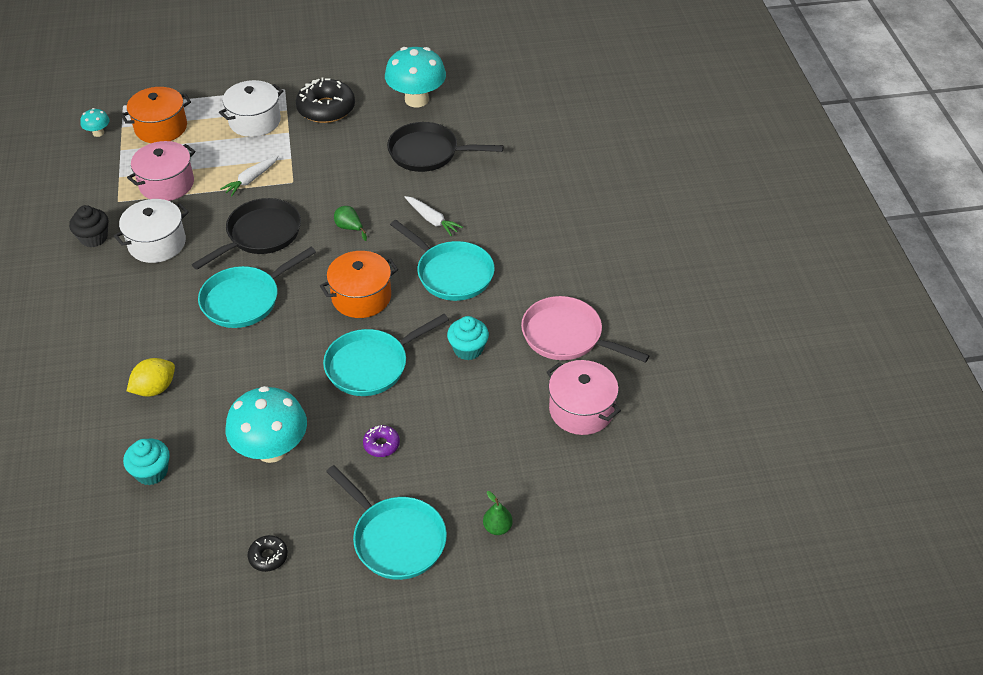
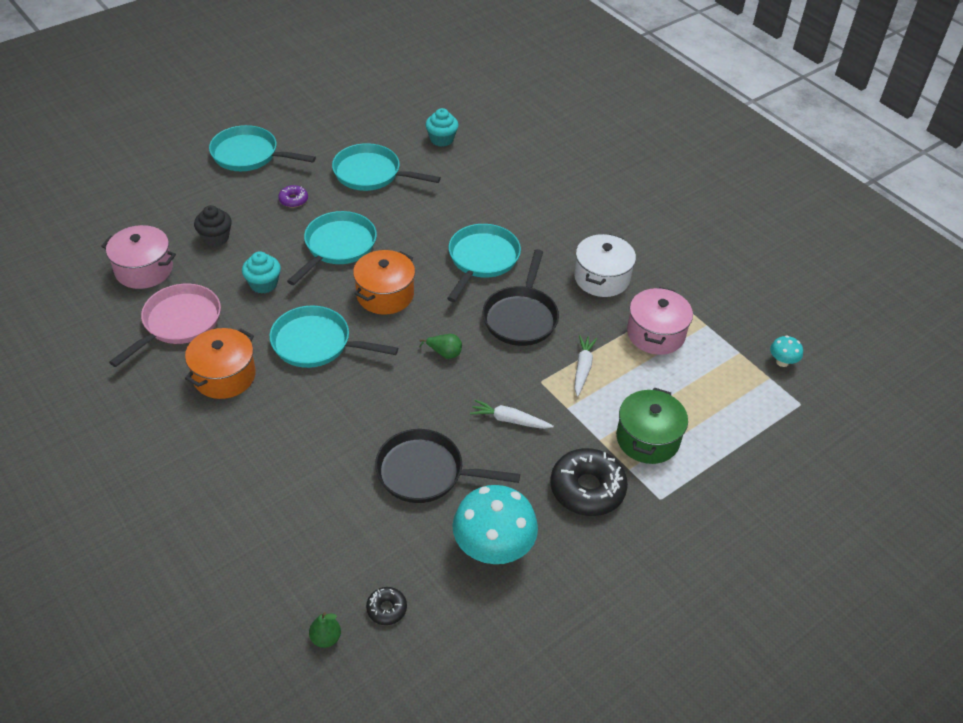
camera: 150 degrees right, 0 degrees up
(94, 238) = (658, 264): black cupcake -> black cupcake (215, 238)
(155, 388) = (489, 181): yellow lemon -> none
(161, 128) = (731, 392): orange pot -> orange pot (224, 376)
(255, 121) = (647, 439): white pot -> green pot
(268, 556) = (327, 124): black donut -> black donut (386, 609)
(271, 449) = (371, 174): turquoise mushroom -> turquoise pan
(428, 153) = (426, 472): black pan -> black pan turned 150 degrees counterclockwise
(432, 220) = (369, 391): white carrot -> white carrot (509, 420)
(497, 527) = (180, 180): green pear -> green pear (326, 638)
(567, 336) = (178, 323): pink pan -> pink pan turned 60 degrees counterclockwise

